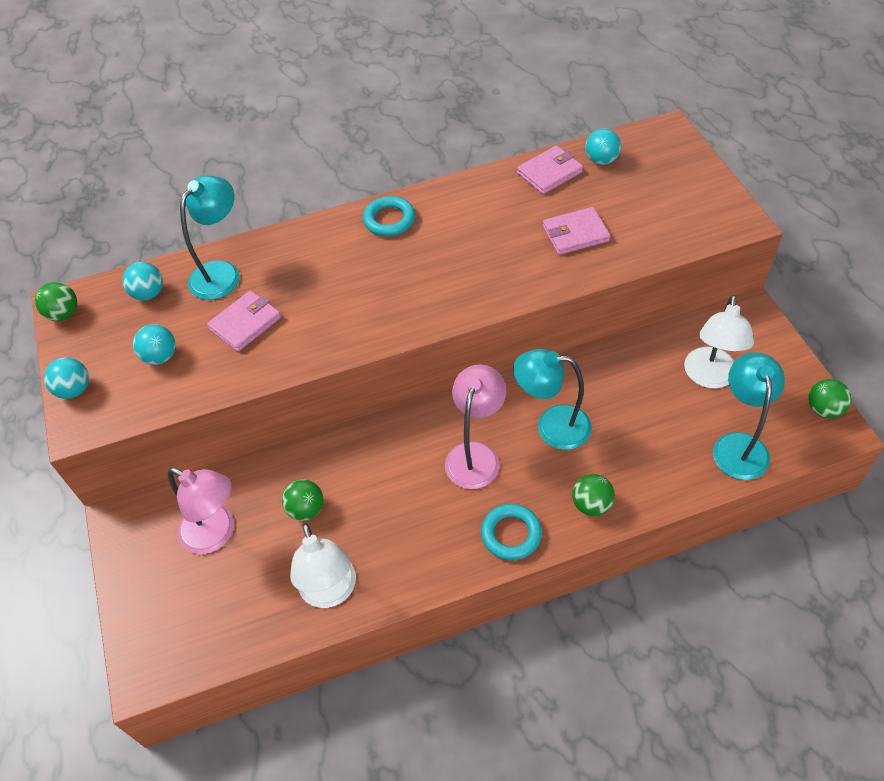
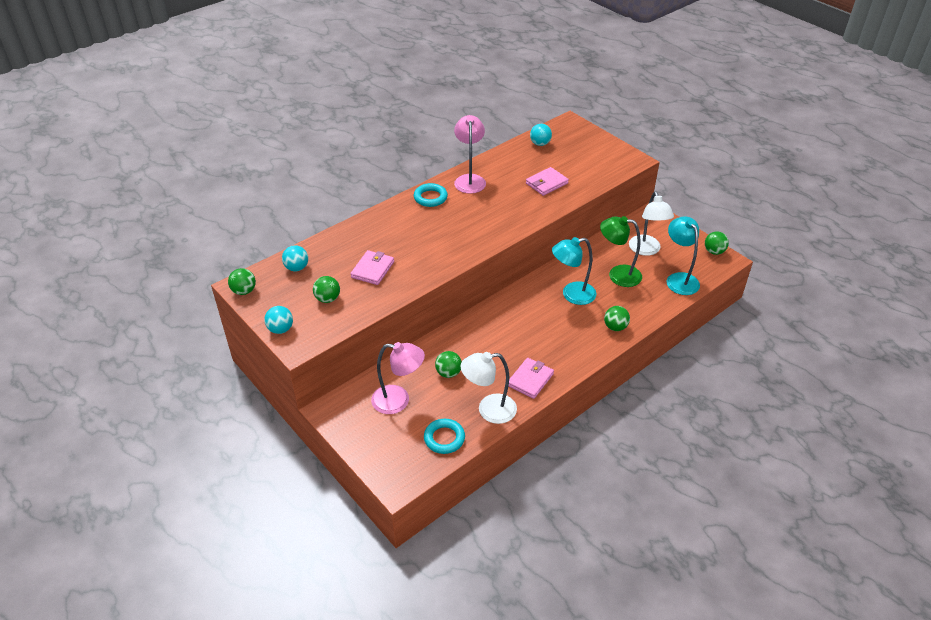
camera: 25 degrees left, 10 degrees down
(160, 356) = (328, 299): turquoise ball -> green ball
(222, 273) = (339, 246): turquoise lamp -> none
(330, 592) = (489, 410): white lamp -> white lamp turned 120 degrees clockwise
(476, 455) = (535, 319): pink lamp -> pink lamp (469, 179)
(511, 534) = (578, 353): turquoise ring -> turquoise ring (444, 438)
(549, 172) = (513, 155): pink wallet -> pink wallet (530, 380)
(641, 410) = (617, 275): none -> green lamp

